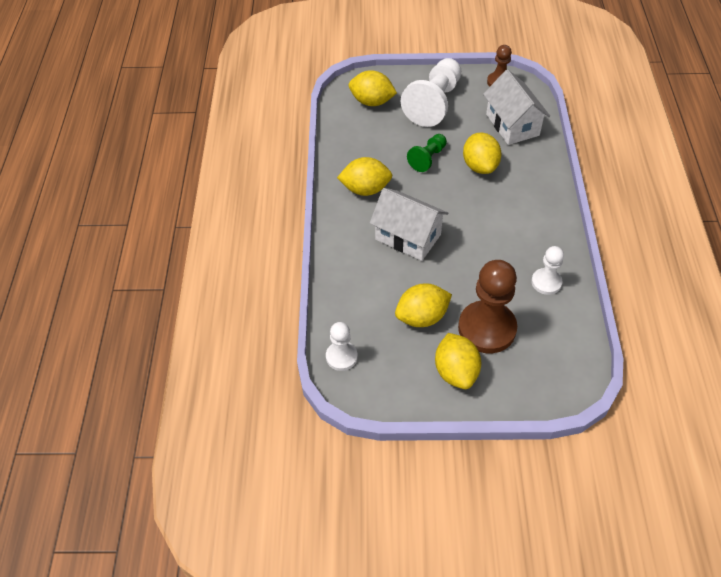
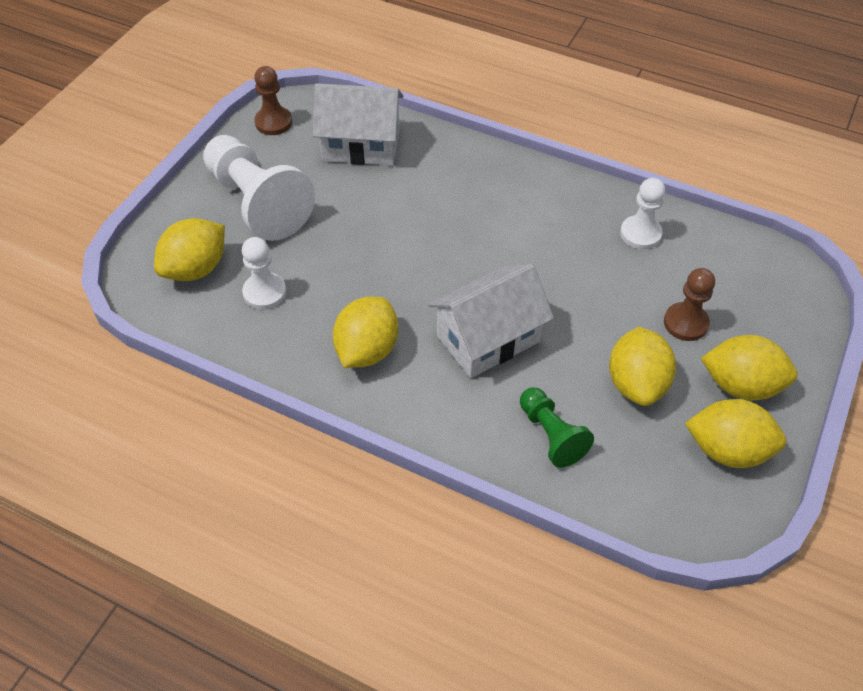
camera: 65 degrees left, 0 degrees up
(341, 357) = (664, 509): white pawn -> white pawn (264, 292)
(427, 158) = (357, 255): green pawn -> green pawn (551, 435)
(480, 166) = (410, 208): yellow lemon -> yellow lemon (727, 450)
(487, 328) = (685, 323): brown pawn -> brown pawn, size x0.54

